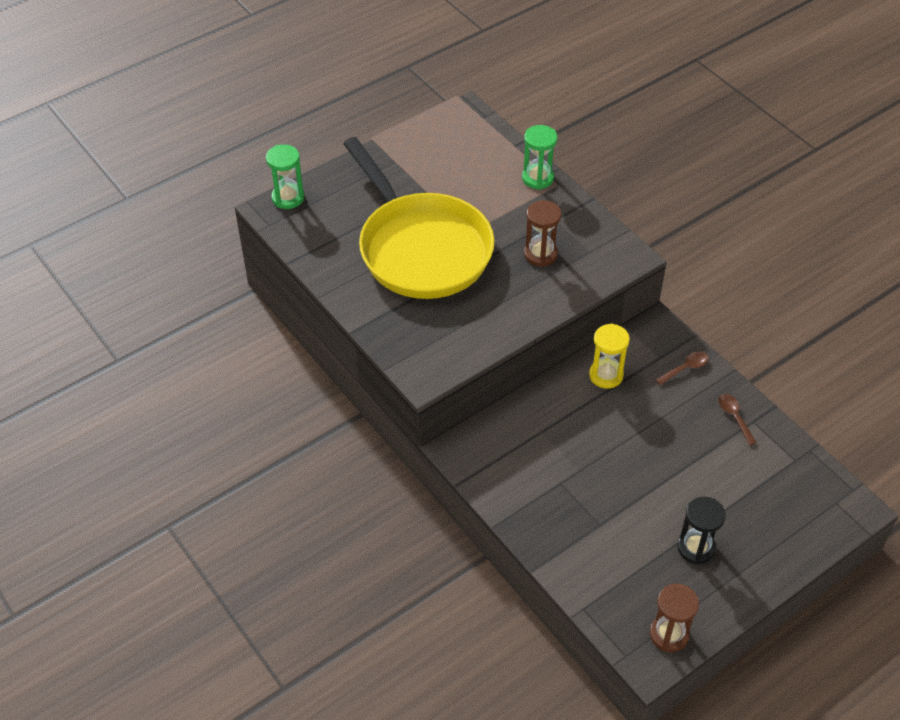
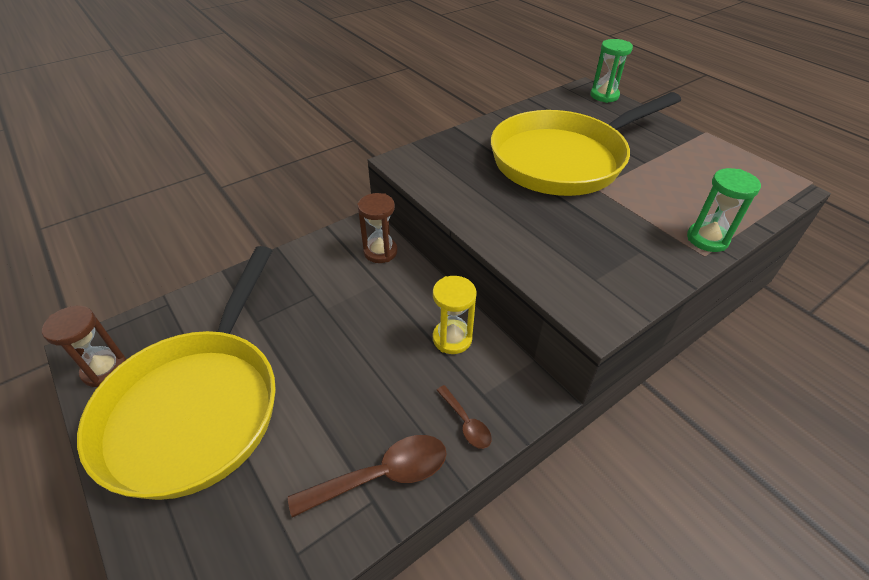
camera: 90 degrees right, 5 degrees down
(540, 254) = (578, 237): brown hourglass -> brown hourglass (380, 252)
(696, 548) = (197, 406): black hourglass -> yellow pan
(734, 417) = (382, 475): brown spoon -> brown spoon, size x1.80

